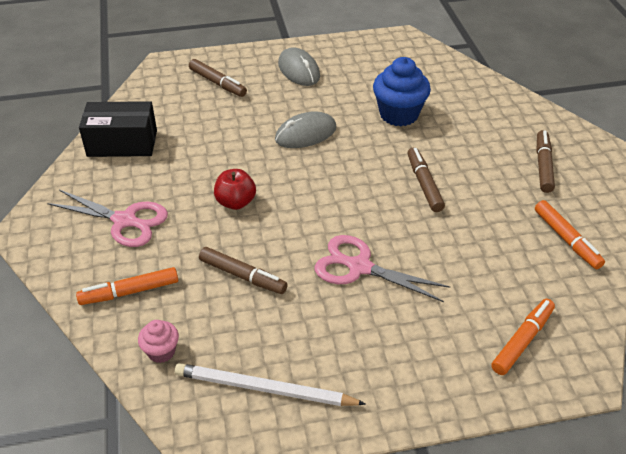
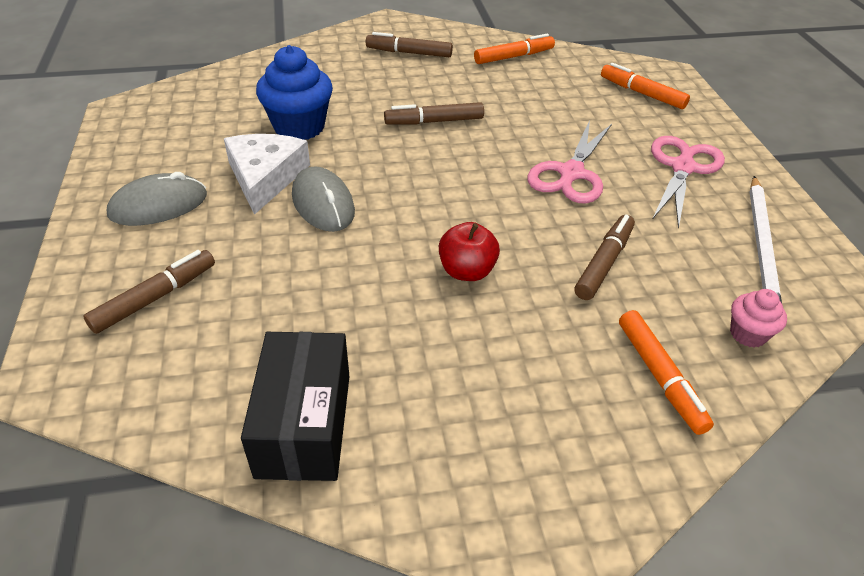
camera: 90 degrees left, 0 degrees up
(125, 221) = (513, 398): pink scissors -> pink scissors (682, 167)
(332, 106) = (265, 177): none -> white cheese

